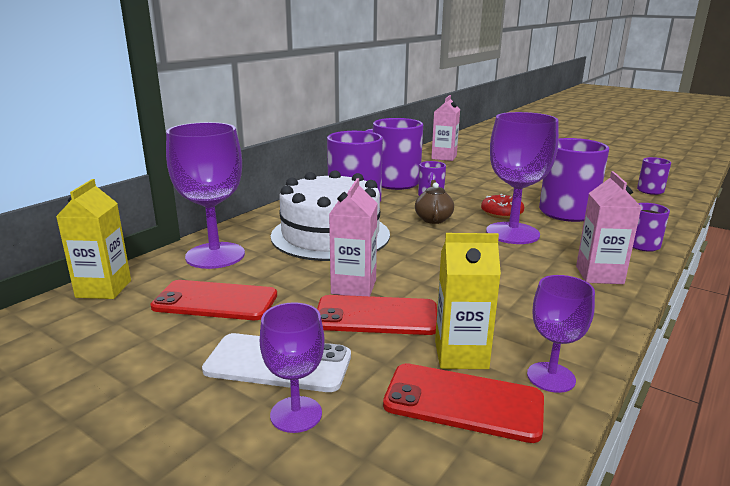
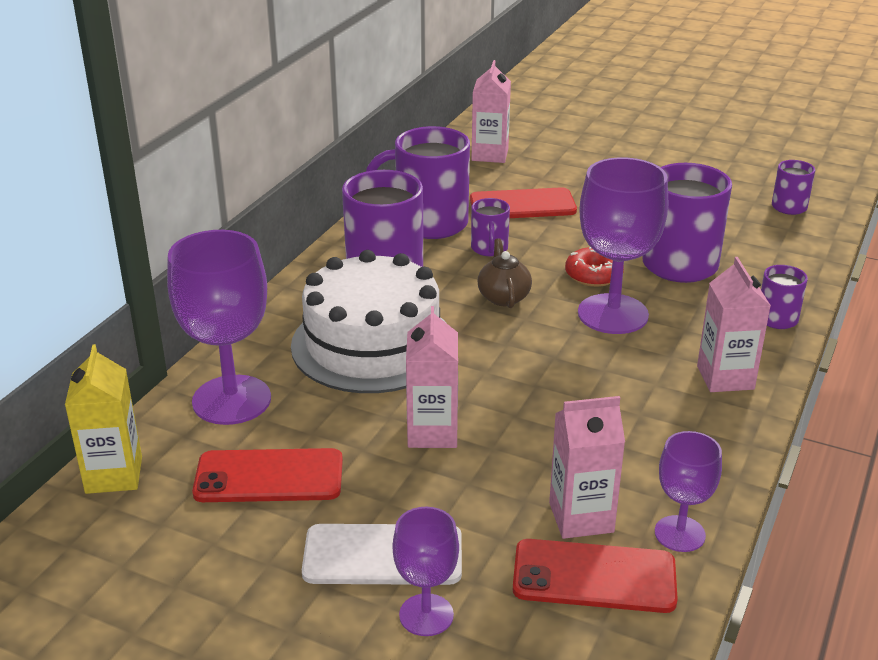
camera: 10 degrees left, 10 degrees up
(376, 316) = (473, 475): red phone -> red phone (522, 205)
(461, 355) = (581, 517): yellow carton -> pink carton

